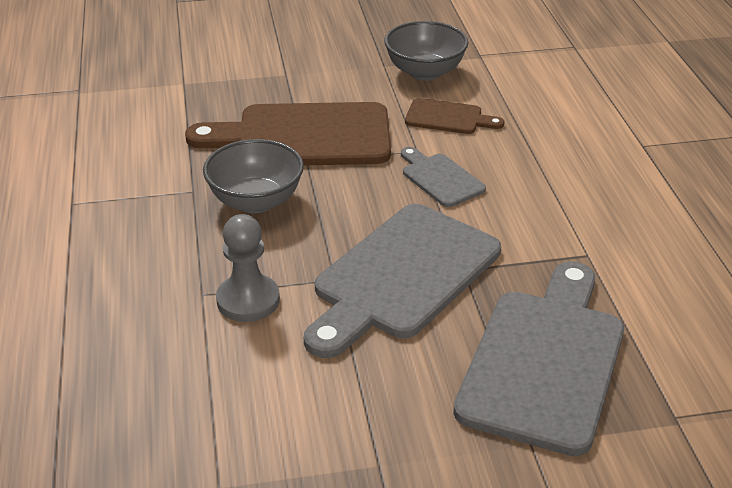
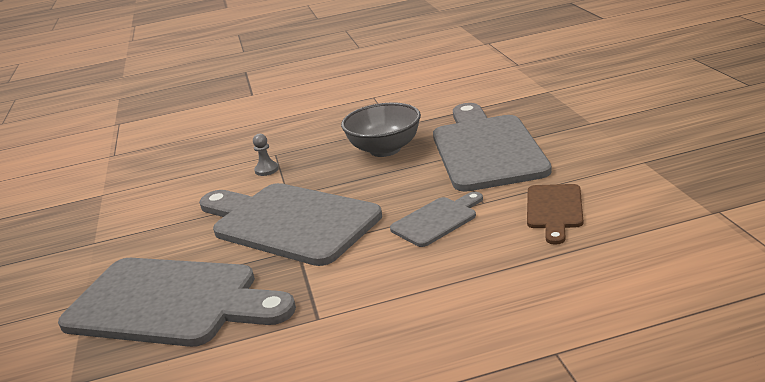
camera: 90 degrees right, 10 degrees down
(248, 300) = (266, 170): grey pawn -> grey pawn, size x0.54
(304, 137) = (486, 149): brown cutting board -> grey cutting board
(425, 72) = (646, 184): grey bowl -> none

